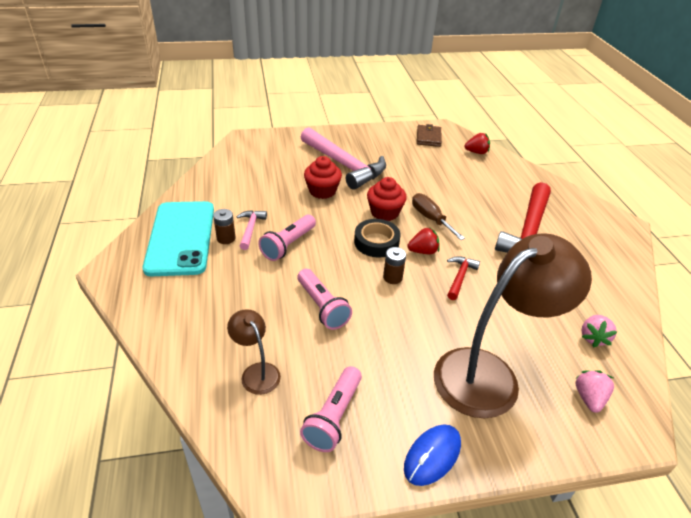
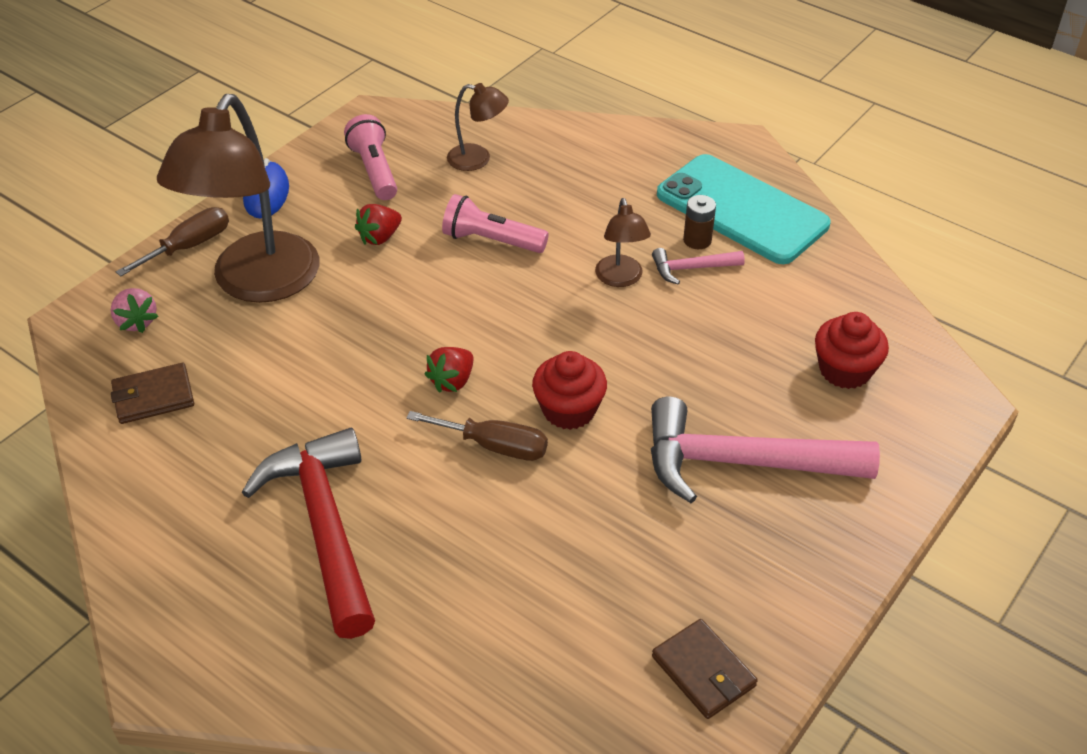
camera: 140 degrees right, 5 degrees up
(250, 229) = (691, 268): pink hammer -> pink hammer turned 120 degrees clockwise
(288, 245) = (620, 279): pink flashlight -> brown lamp
(322, 191) = (698, 385): red cupcake -> red cupcake (845, 370)
(376, 242) = (525, 354): black tape -> none
(392, 277) = (453, 320): brown battery -> none
(460, 277) = (372, 374): red hammer -> none
(476, 152) = (569, 698): red strawberry -> red strawberry (380, 237)
(524, 442) = (189, 246): none -> brown screwdriver
(593, 337) = (153, 397): pink strawberry -> brown wallet

